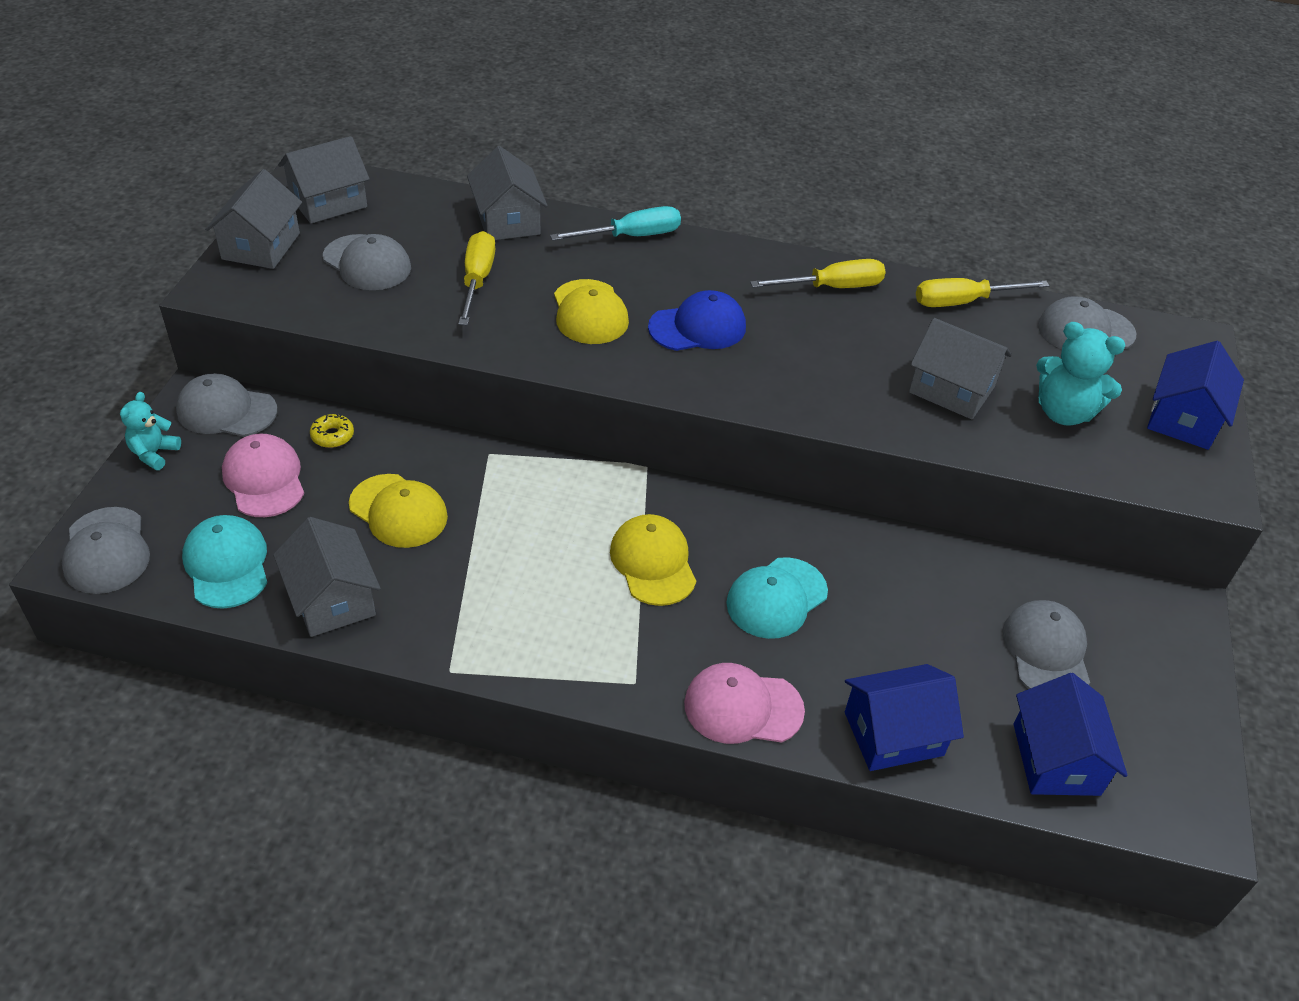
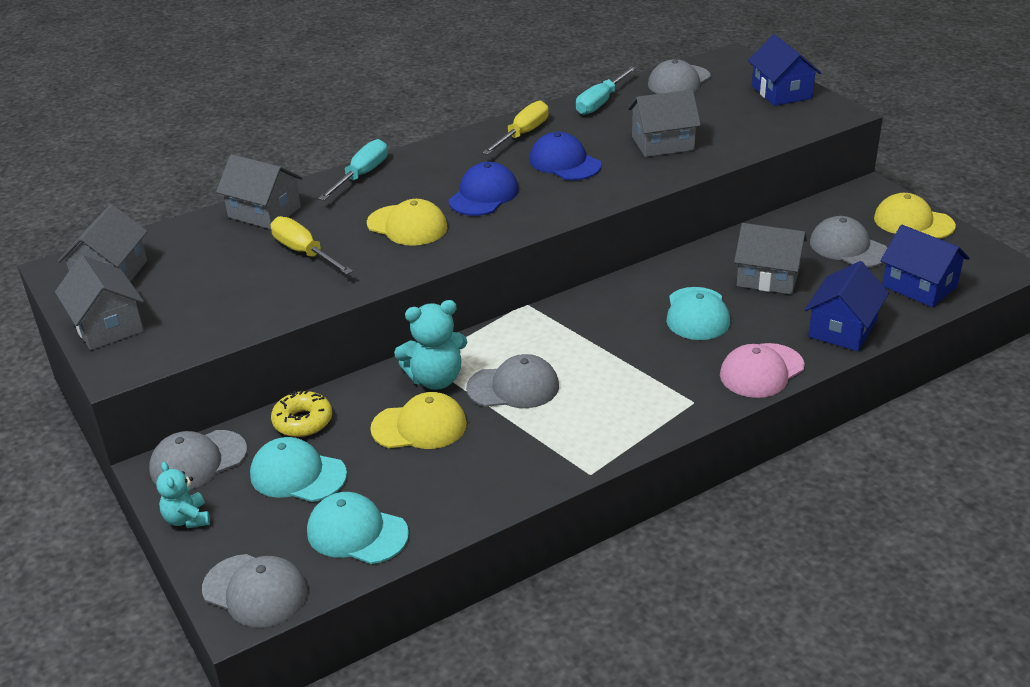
camera: 40 degrees left, 10 degrees down
(264, 479) = (298, 475): pink cap -> turquoise cap
(332, 436) = (303, 421): yellow donut -> yellow donut, size x1.50
(332, 599) = (459, 496): grey house -> grey house (768, 277)
(367, 263) = (208, 288): grey cap -> grey cap (513, 387)
(653, 562) = (609, 344): yellow cap -> yellow cap (913, 222)
(822, 344) = (564, 162): none -> blue cap
(963, 302) = (601, 102): yellow screwdriver -> turquoise screwdriver
(1063, 412) = (728, 121): turquoise teddy bear -> turquoise teddy bear (435, 379)

